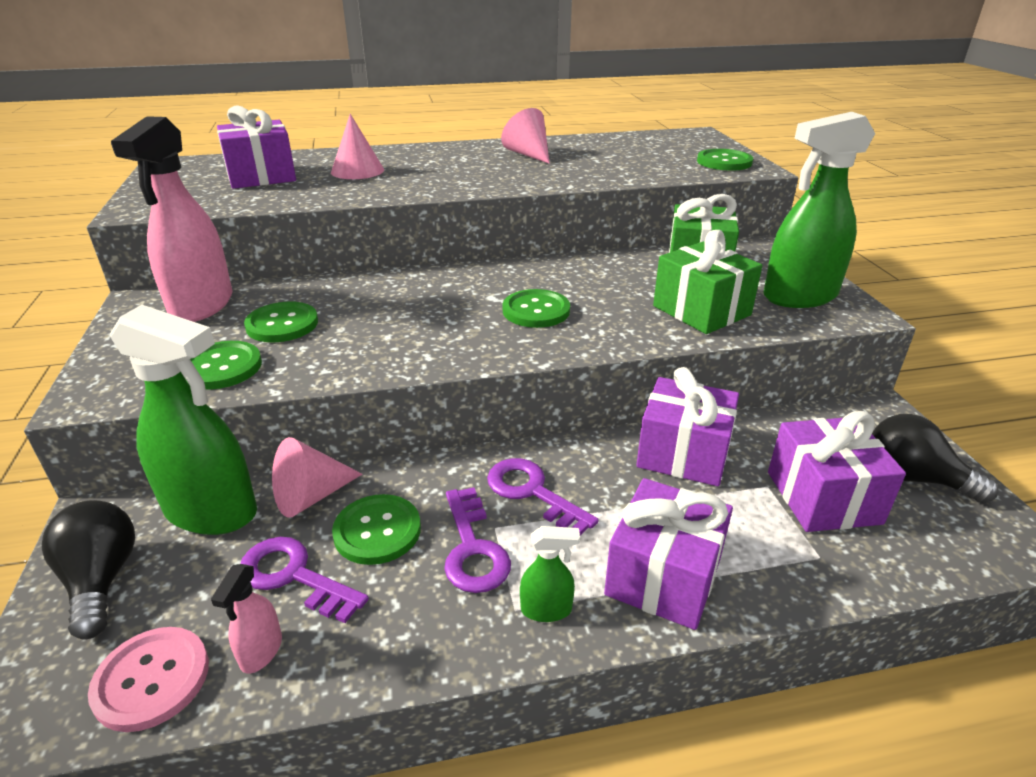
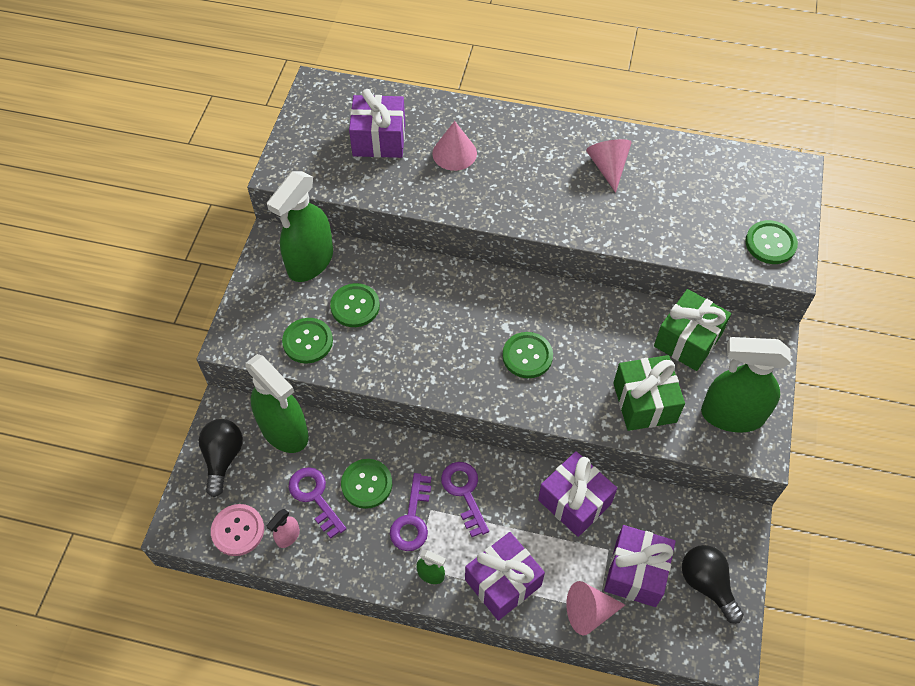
camera: 25 degrees right, 25 degrees up
(201, 305) = (310, 262): pink spray bottle -> green spray bottle
(311, 496) = (340, 441): pink cone -> pink cone (589, 612)

